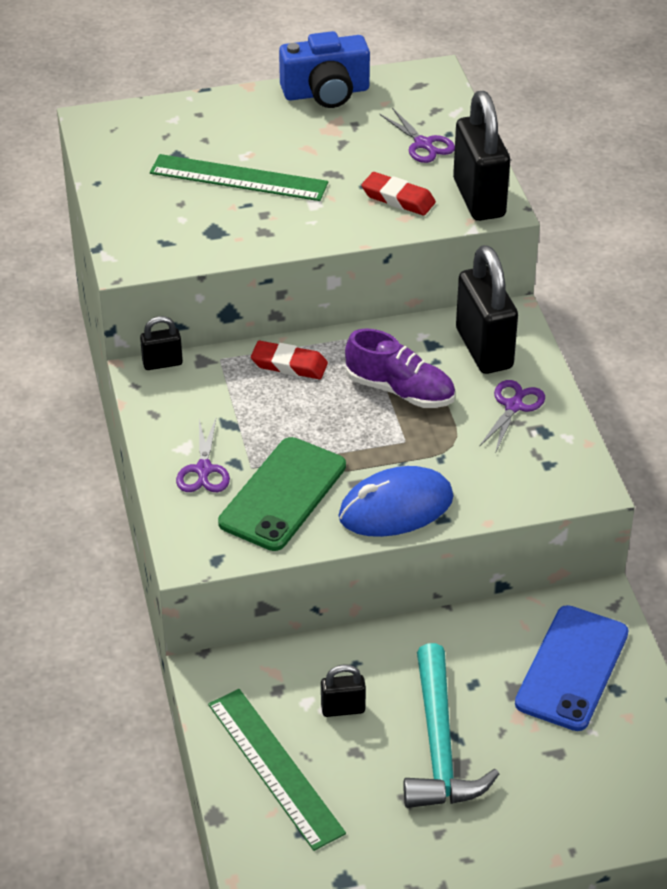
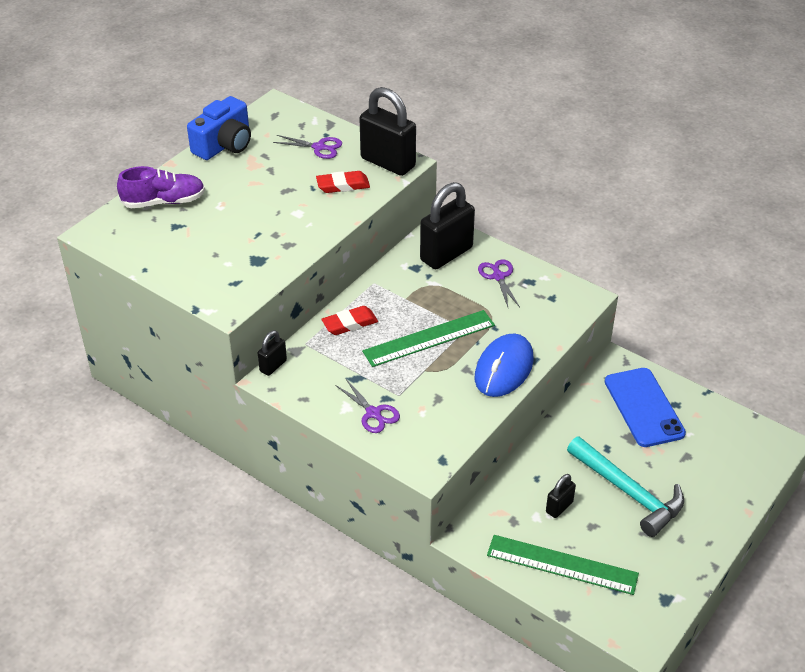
camera: 40 degrees left, 0 degrees up
(238, 178) = (233, 221): green ruler -> green ruler (429, 338)
(283, 494) = (435, 399): green phone -> none
(400, 390) = (429, 303): purple shoe -> purple shoe (164, 202)
(484, 349) = (446, 254): black padlock -> black padlock turned 75 degrees counterclockwise

